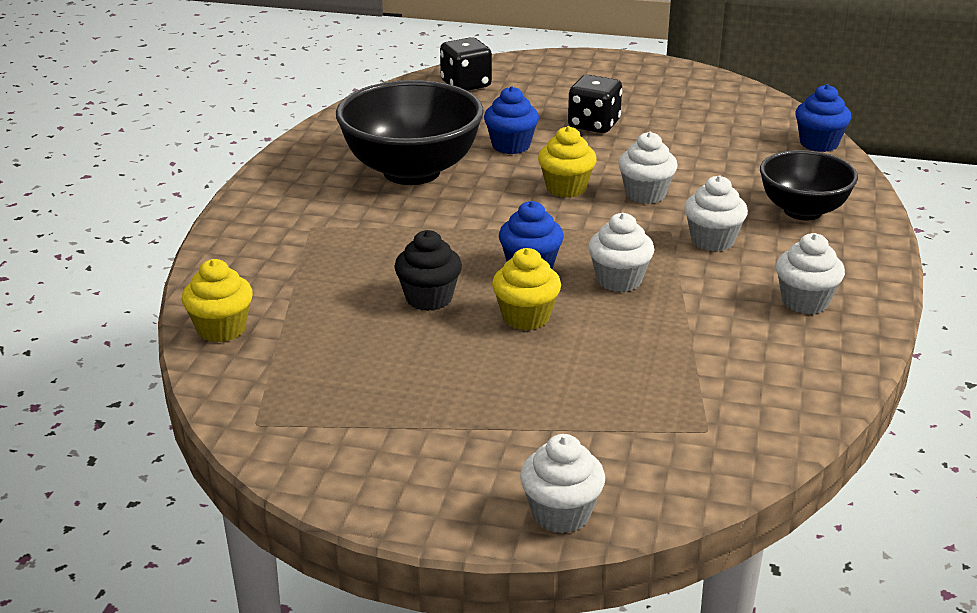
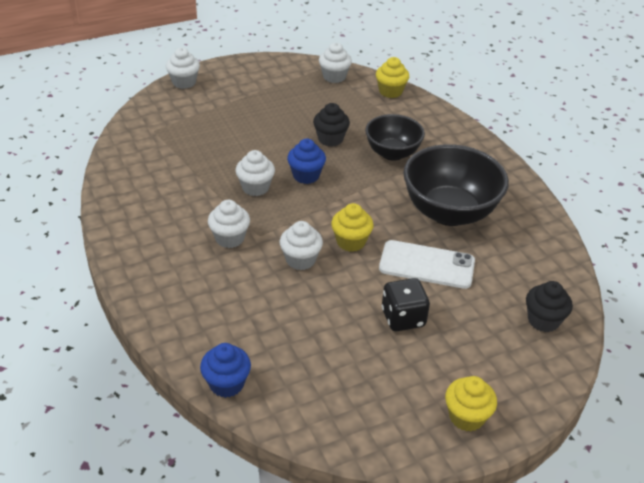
camera: 140 degrees right, 10 degrees up
(466, 85) = (543, 320): black dice -> black cupcake
(511, 146) = (427, 265): blue cupcake -> white phone
(526, 317) = (277, 148): yellow cupcake -> yellow cupcake (466, 417)
(803, 211) = (193, 292): black bowl -> black bowl (392, 153)
(805, 302) = (150, 216): white cupcake -> white cupcake (334, 77)

